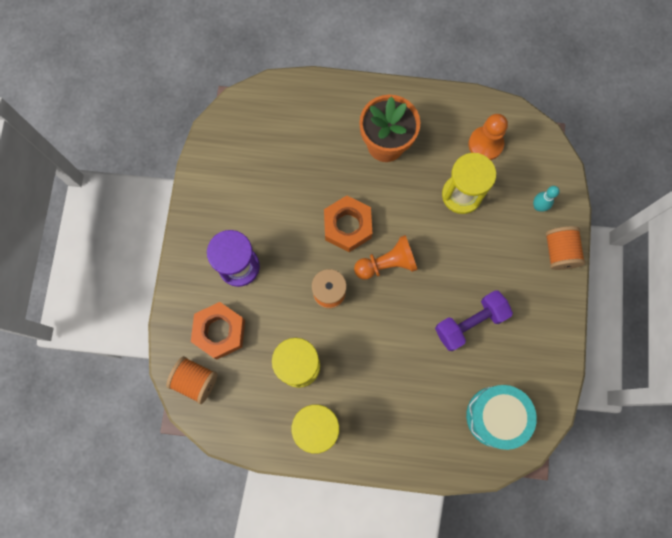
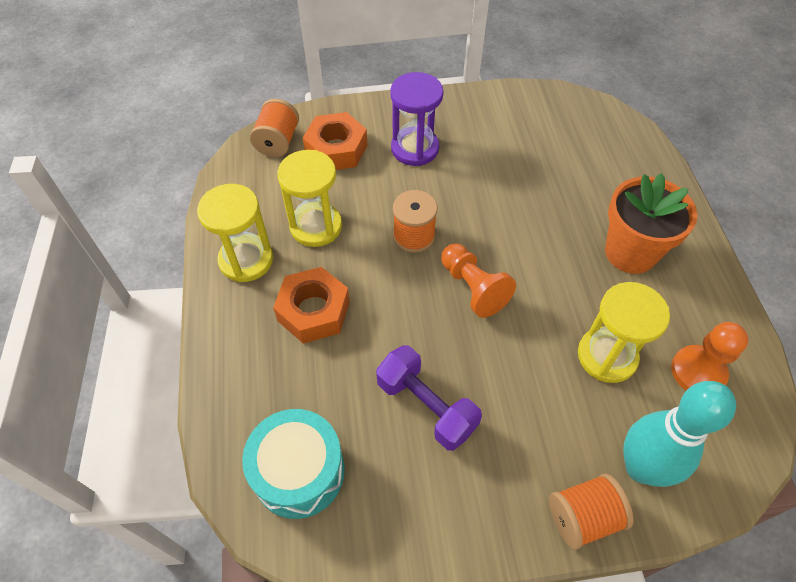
camera: 75 degrees right, 20 degrees down
(347, 226) = (504, 236): orange nut -> orange nut (313, 311)
(538, 206) = (641, 468): turquoise bowling pin -> turquoise bowling pin, size x2.15

